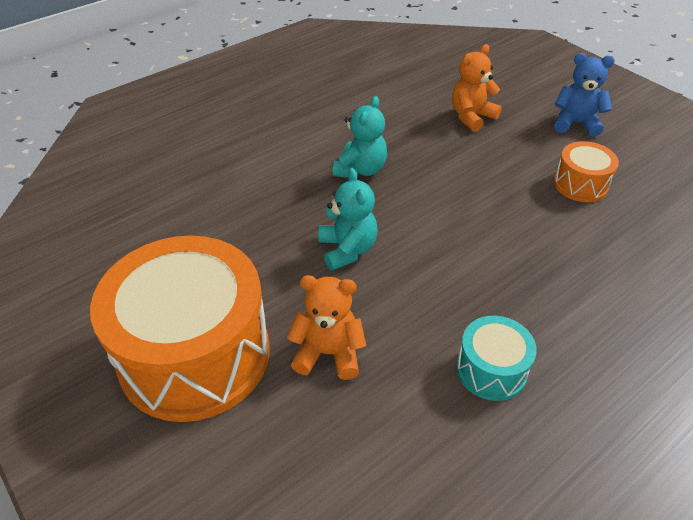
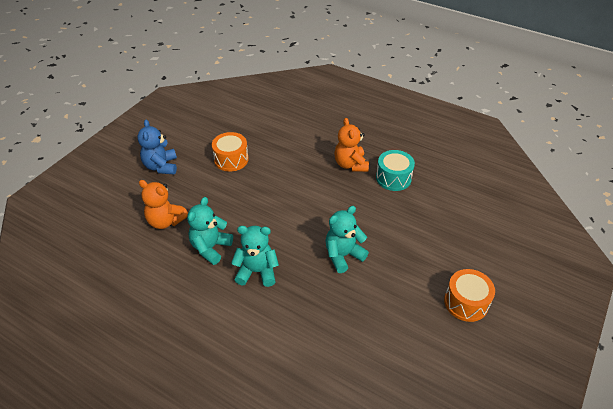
camera: 110 degrees left, 0 degrees up
(195, 354) = (466, 302): orange drum -> orange drum, size x0.46
(328, 353) = (424, 241): orange teddy bear -> orange teddy bear (350, 164)
(414, 142) = (210, 248): none -> turquoise teddy bear

